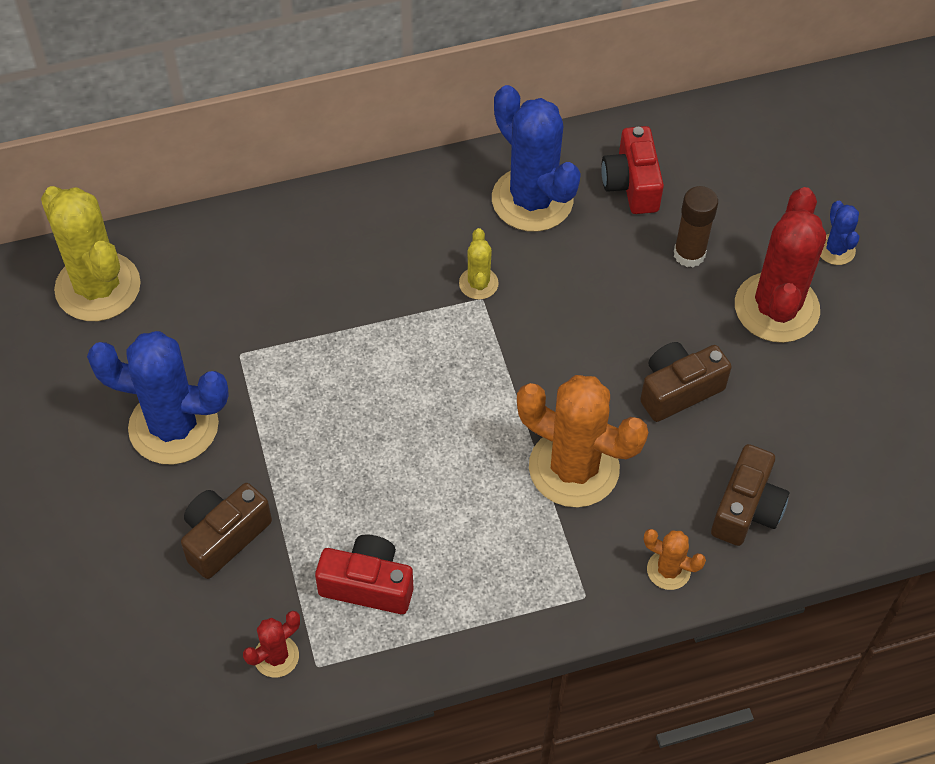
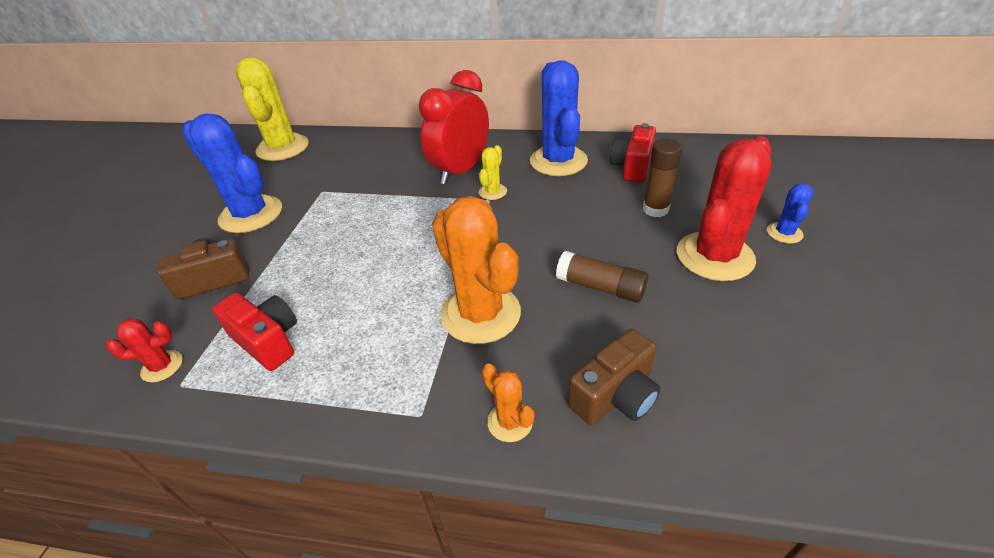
camera: 30 degrees right, 15 degrees down
(411, 257) = (460, 171): none -> red clock
(678, 390) = (600, 287): brown camera -> brown glue stick

